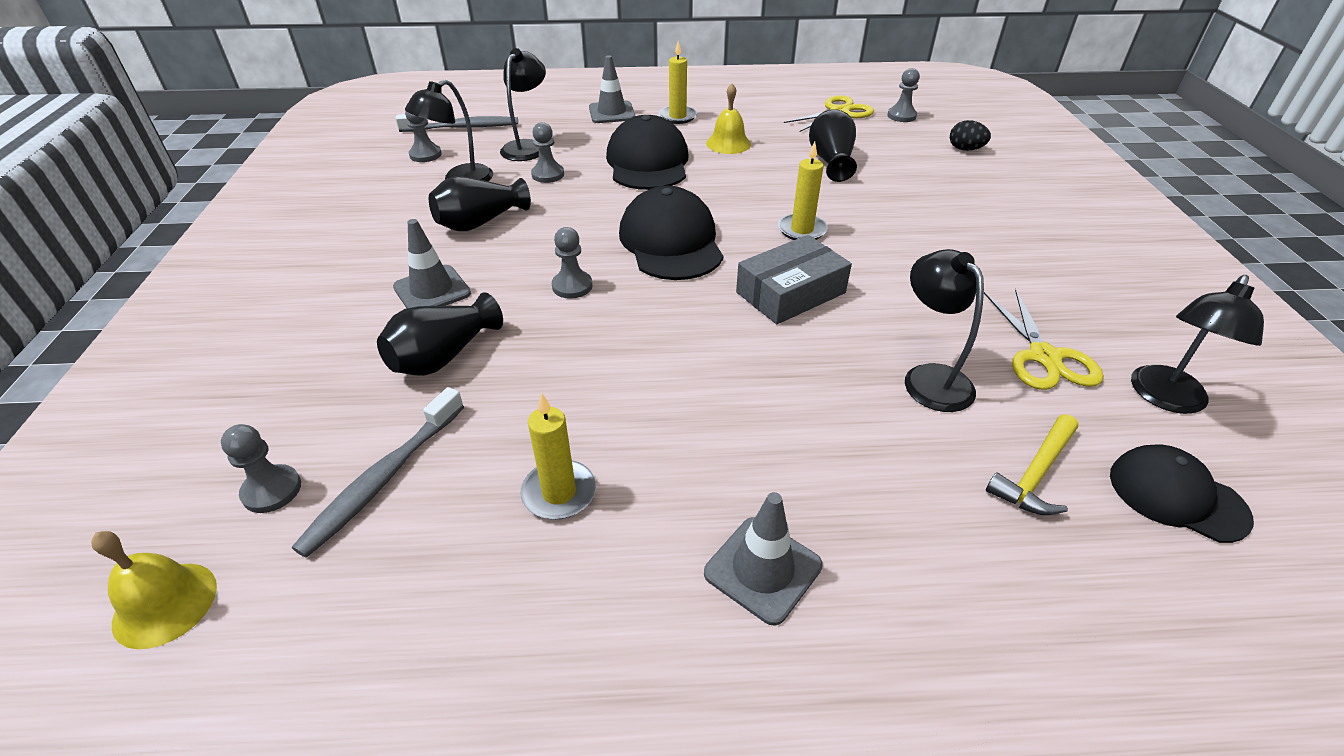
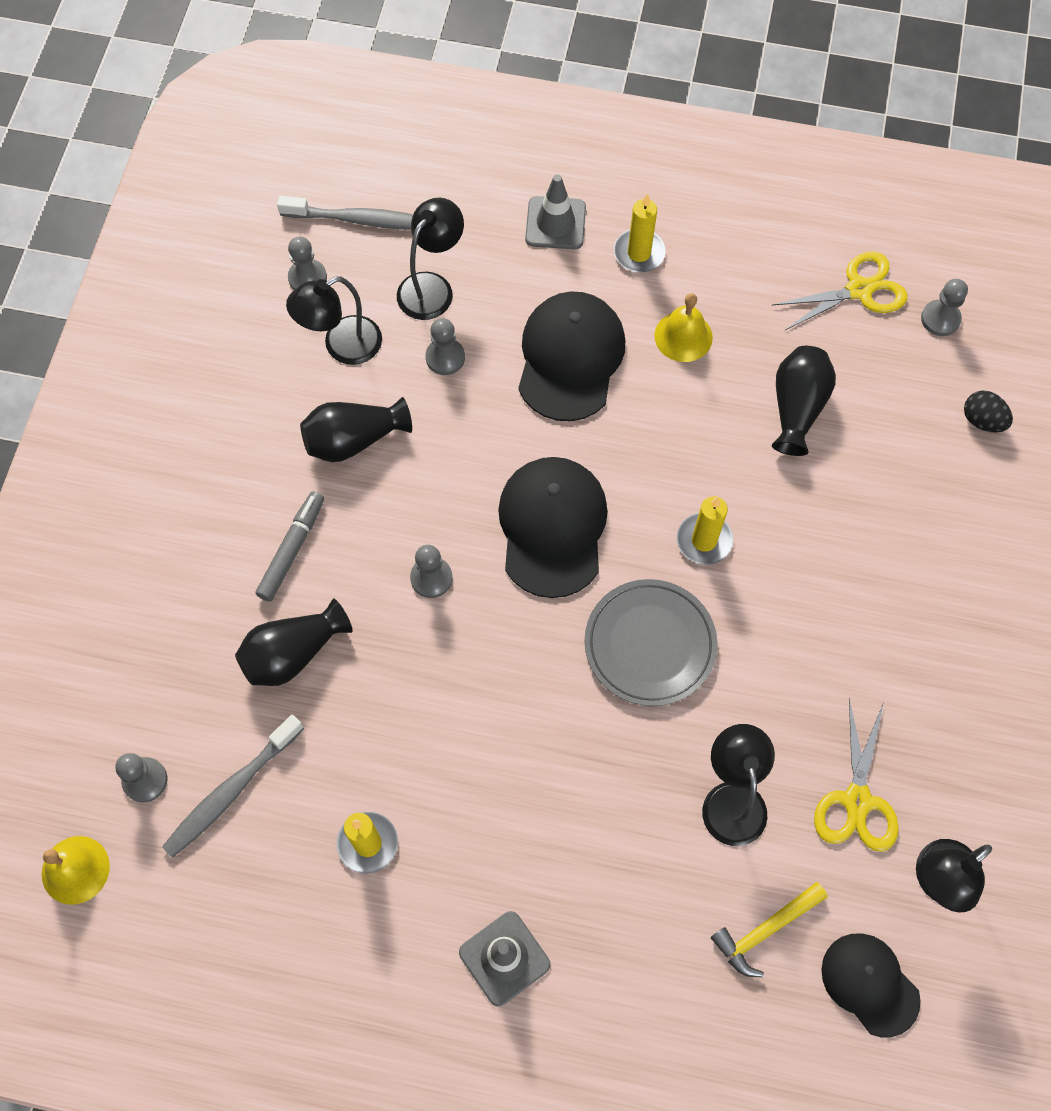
camera: 15 degrees right, 25 degrees up
(432, 290) = (291, 550): grey traffic cone -> grey marker
(790, 292) = (650, 644): grey box -> grey plate

